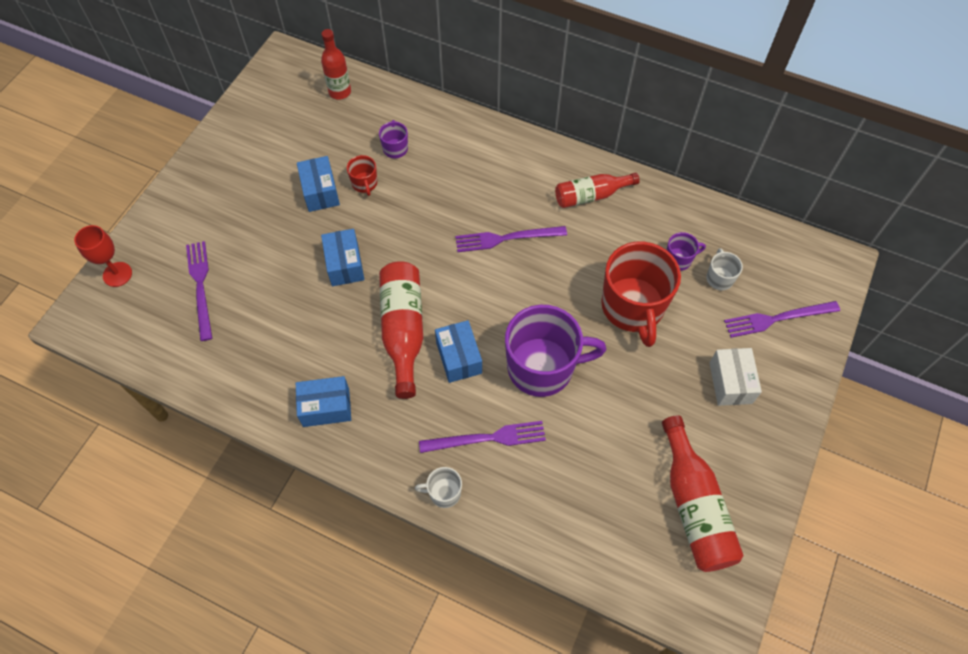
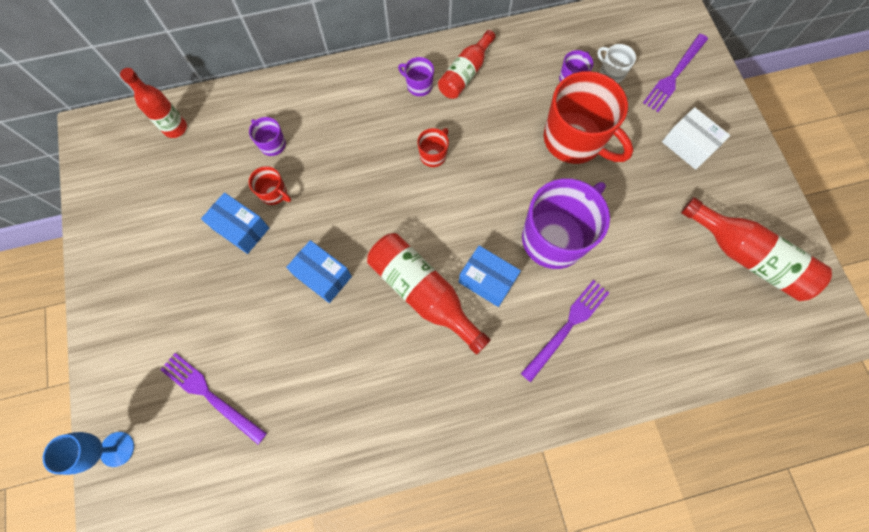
camera: 40 degrees left, 10 degrees up
(117, 274) = (117, 449): red goblet -> blue goblet
(326, 407) = (422, 409): blue box -> none
(444, 493) = (576, 398): white mug -> none
(506, 238) = (433, 155): purple fork -> red mug
(544, 180) = (419, 86): none -> purple mug

